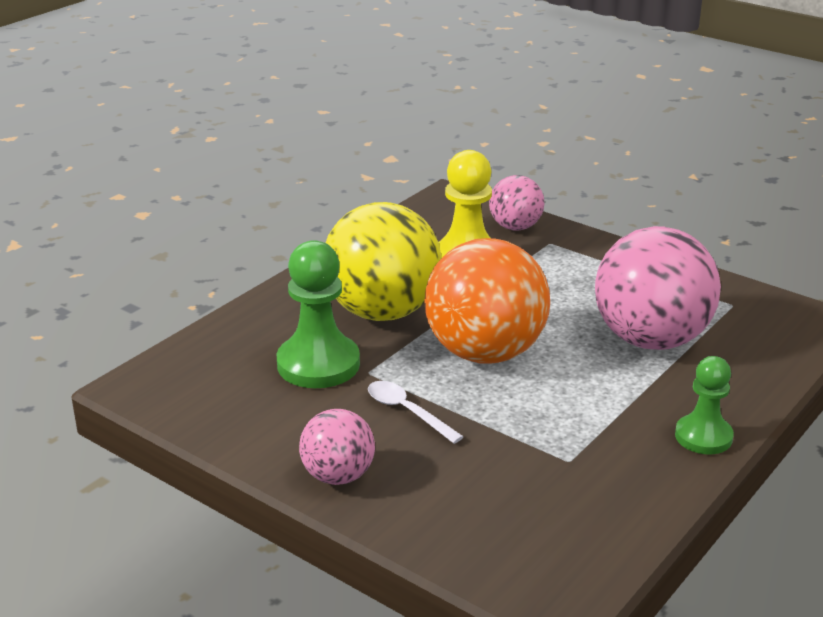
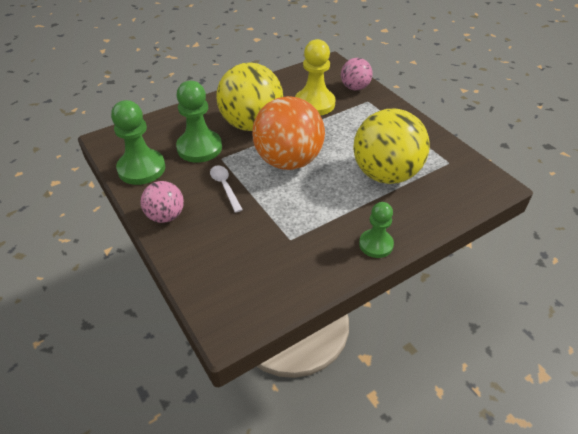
camera: 20 degrees right, 15 degrees up
(238, 416) = (141, 168): none -> green pawn
(651, 340) = (385, 174): pink ball -> yellow ball

